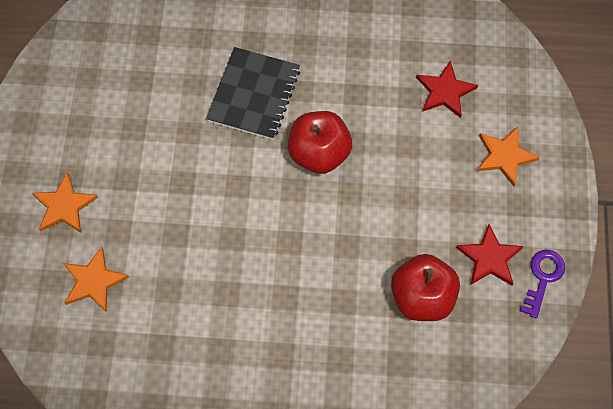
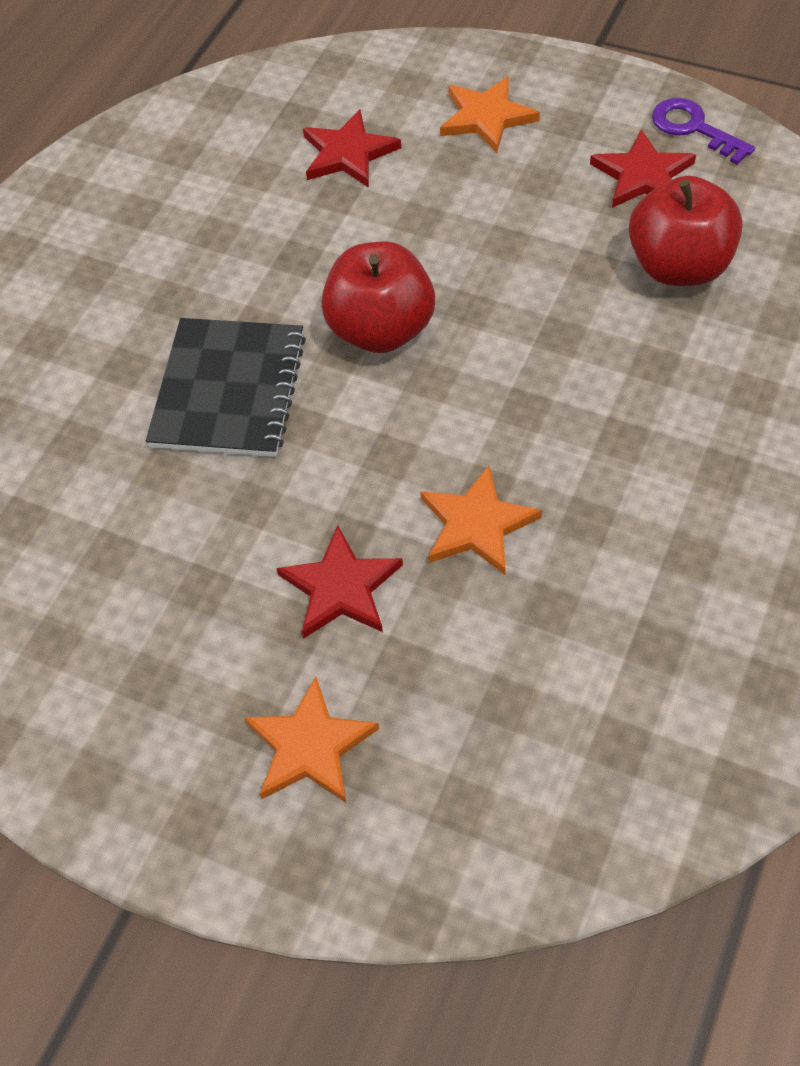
camera: 65 degrees left, 10 degrees down
(93, 281) = (489, 729): orange star -> orange star (476, 524)
(151, 190) = (341, 588): none -> red star
(254, 95) = (228, 390): black notebook -> black notebook turned 60 degrees clockwise

